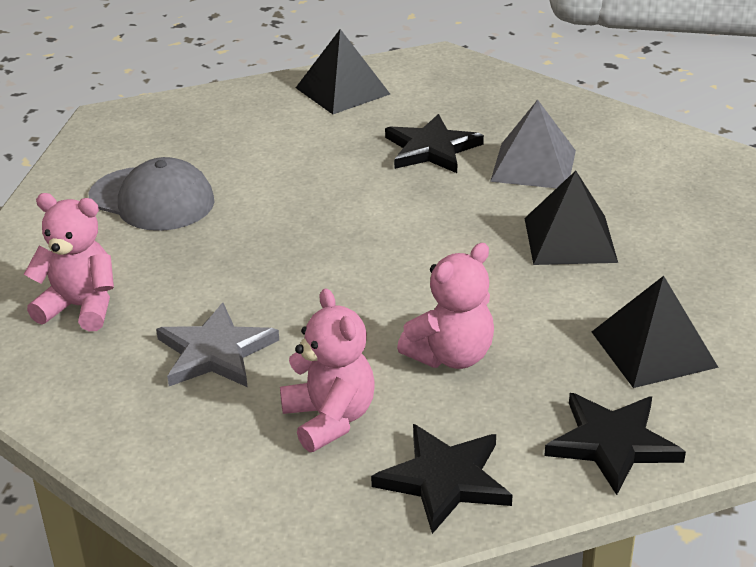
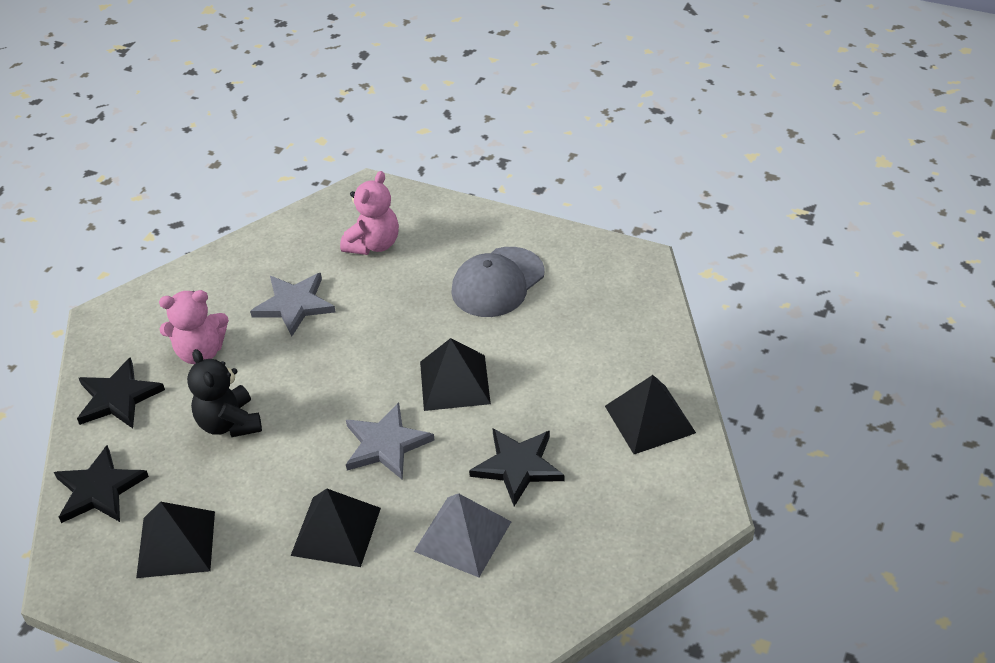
camera: 105 degrees right, 10 degrees up
(326, 202) = (454, 382): none -> black pyramid
(435, 231) = (386, 444): none -> grey star
(451, 356) = (229, 423): pink teddy bear -> black teddy bear

